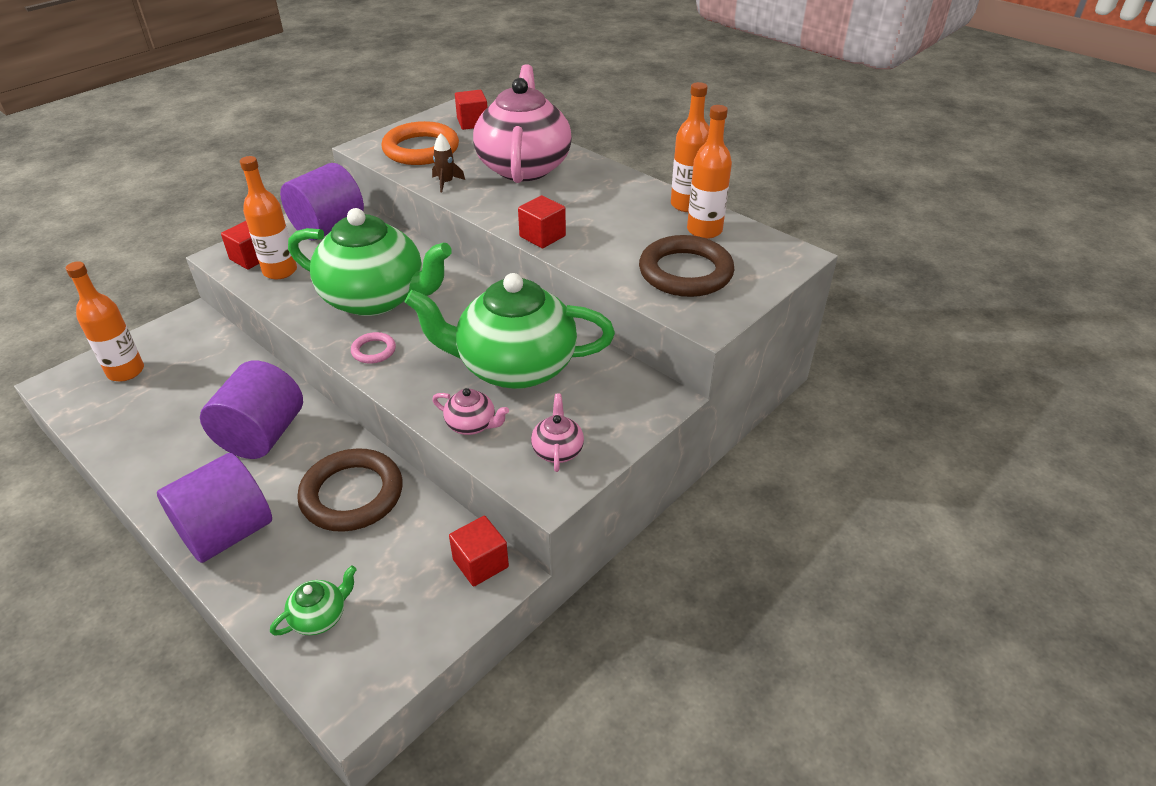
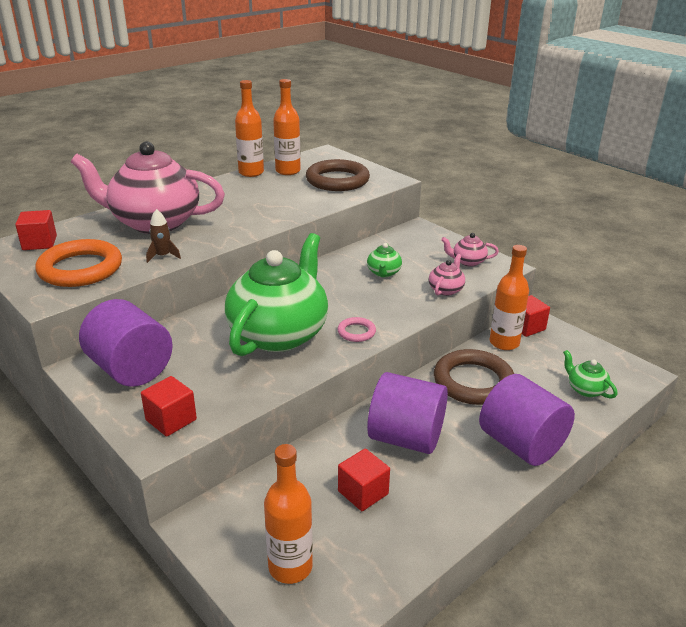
camera: 85 degrees left, 10 degrees down
(280, 271) = (208, 395): orange bottle -> orange bottle (504, 343)
(514, 367) = (383, 273): green teapot -> green teapot, size x0.40
(542, 236) = (275, 220): red cube -> red cube (363, 492)

